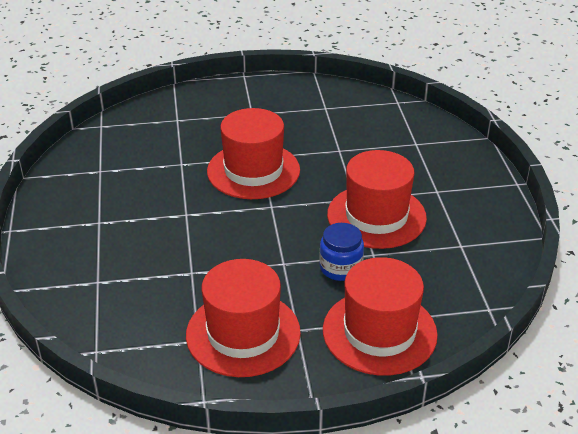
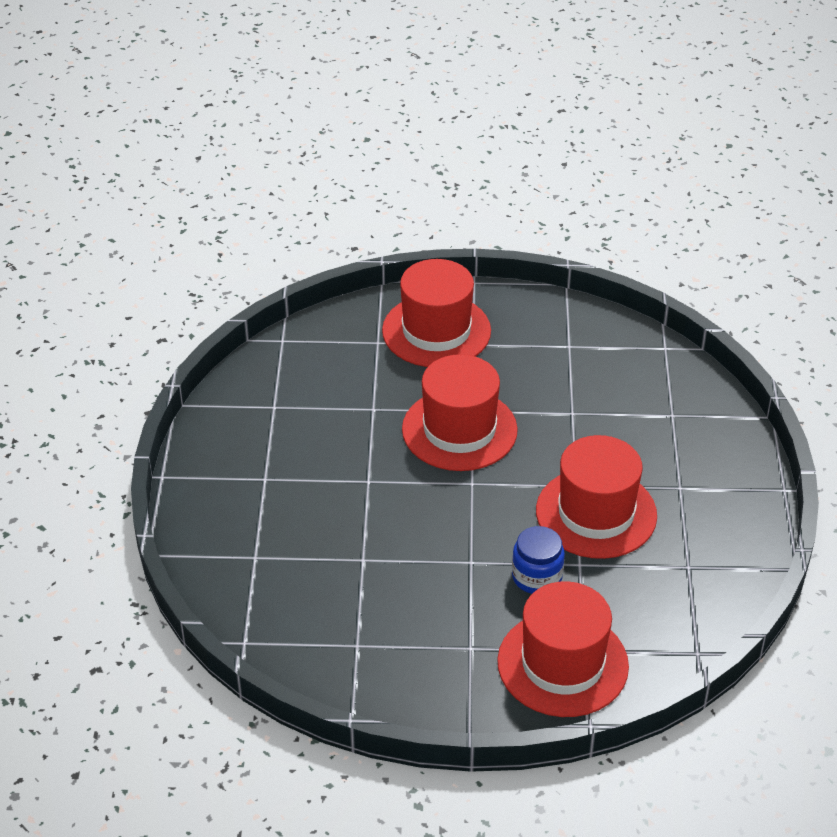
camera: 10 degrees right, 5 degrees up
(243, 333) = (408, 644): red hat -> red hat (436, 331)

